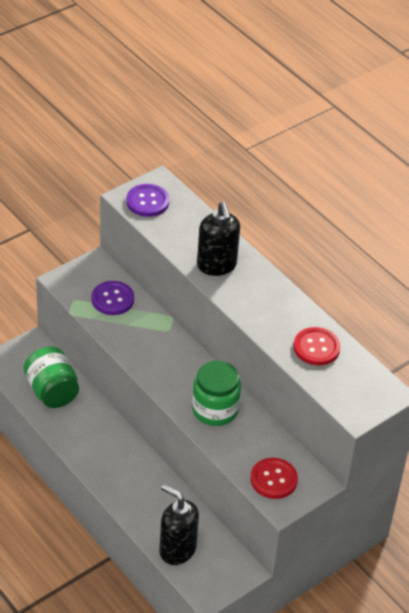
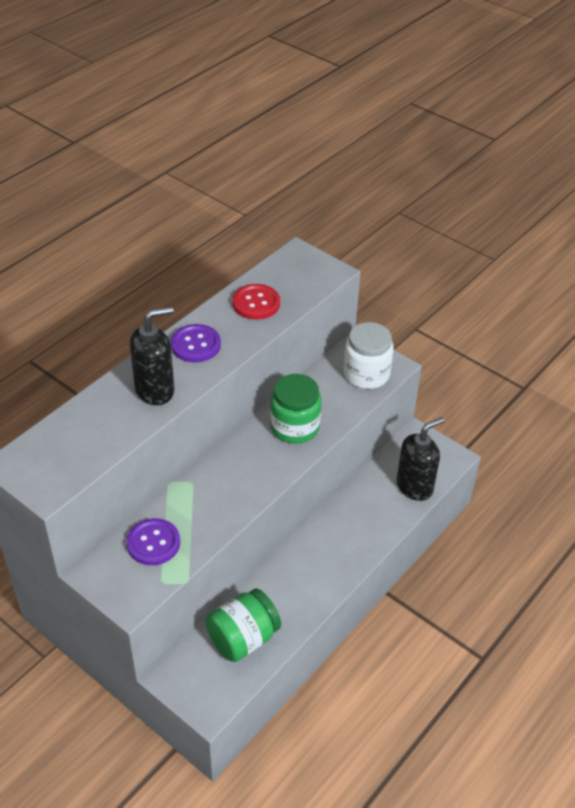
camera: 100 degrees left, 0 degrees up
(147, 202) = (53, 468): purple button -> purple button (195, 345)
(177, 550) = (415, 486): black soap dispenser -> black soap dispenser turned 150 degrees counterclockwise
(273, 479) = (366, 374): red button -> white jar

